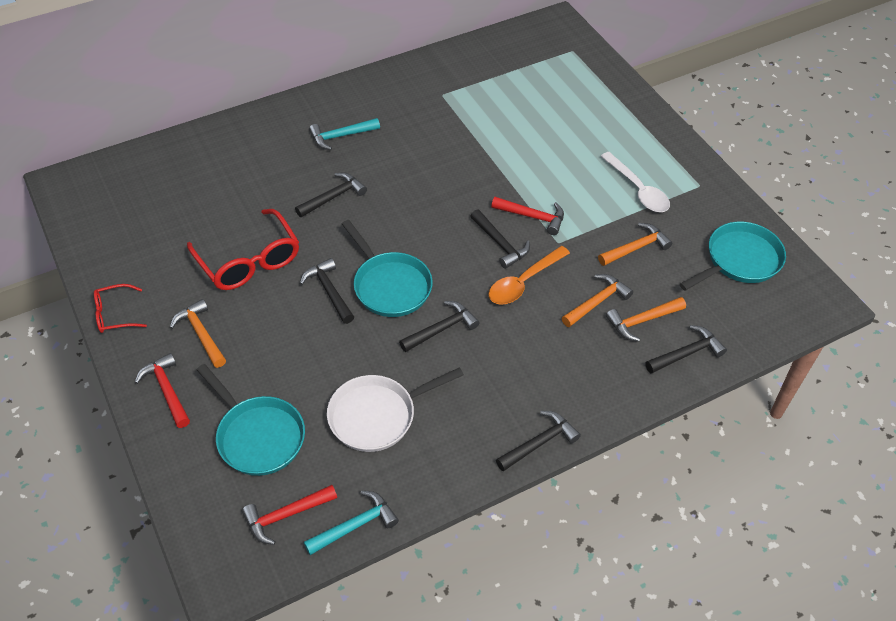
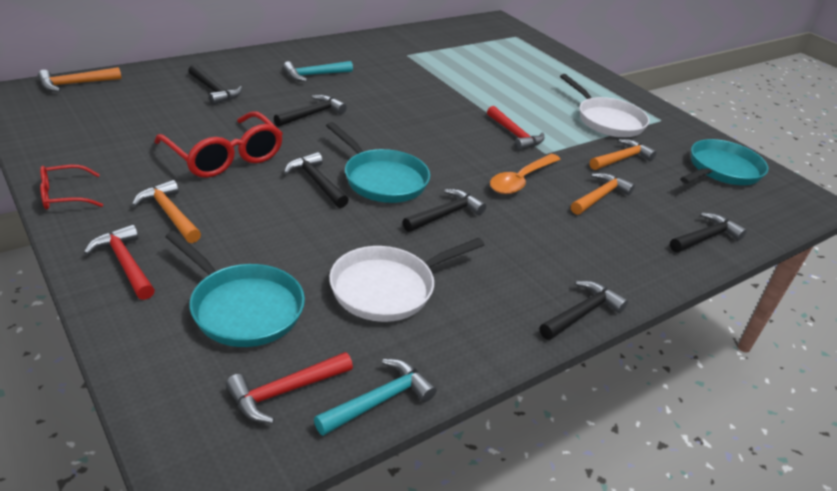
camera: 10 degrees left, 15 degrees down
(500, 244) = (489, 152): black hammer -> black hammer (214, 90)
(532, 217) = (514, 134): red hammer -> red hammer turned 45 degrees clockwise
(638, 190) = (607, 120): white spoon -> white pan
(642, 321) = (650, 212): orange hammer -> orange hammer (76, 84)

